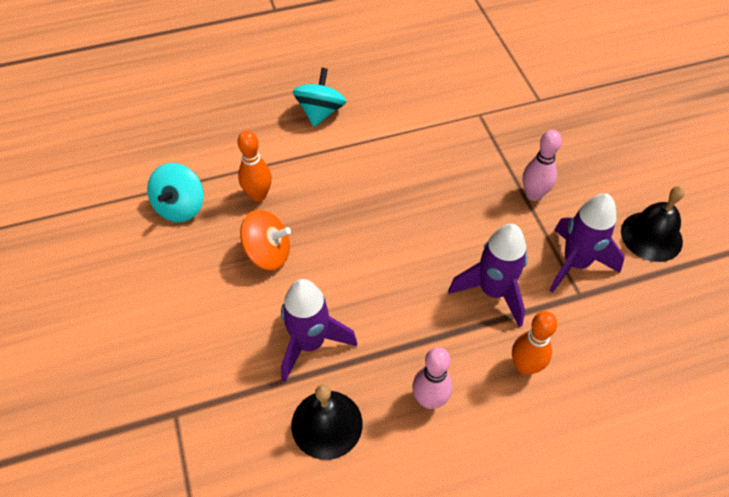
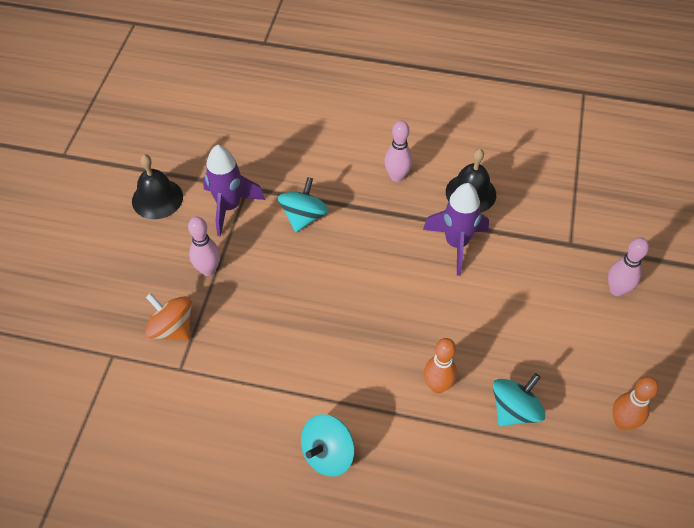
camera: 150 degrees left, 0 degrees up
(104, 377) = (617, 290): none -> pink bowling pin
(268, 253) = (455, 326): orange spinning top -> orange spinning top (172, 328)
(493, 291) = (303, 217): purple rocket -> turquoise spinning top
(525, 366) = (322, 166): orange bowling pin -> orange bowling pin (622, 422)

